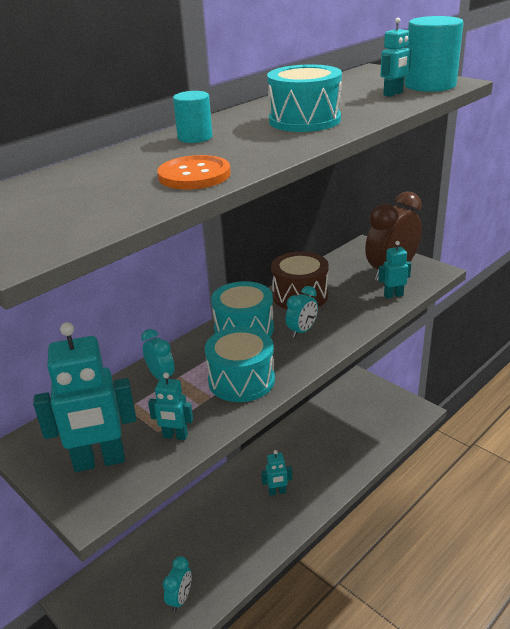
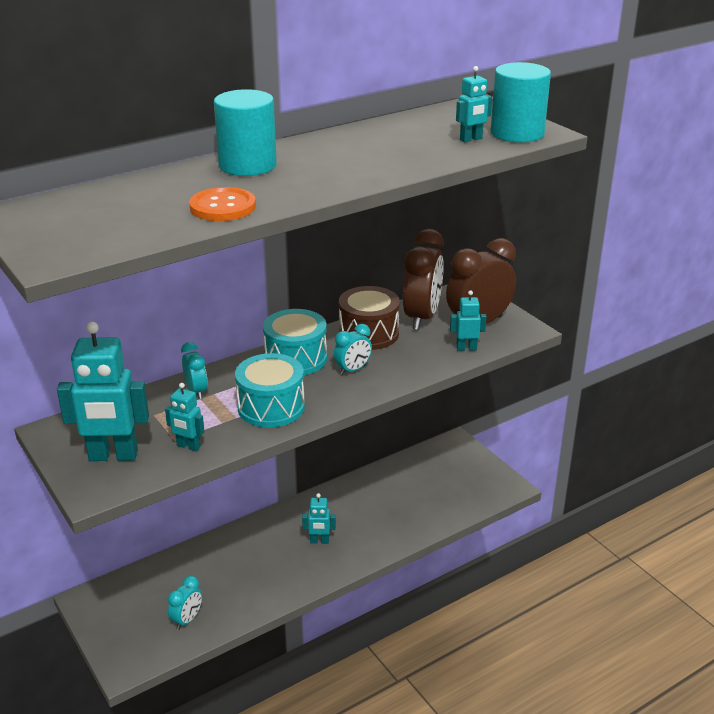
camera: 10 degrees right, 0 degrees up
(195, 137) = (247, 165): turquoise cylinder -> turquoise cylinder, size x1.71
(304, 120) = (360, 160): turquoise drum -> none
(339, 274) = (422, 317): none -> brown clock

